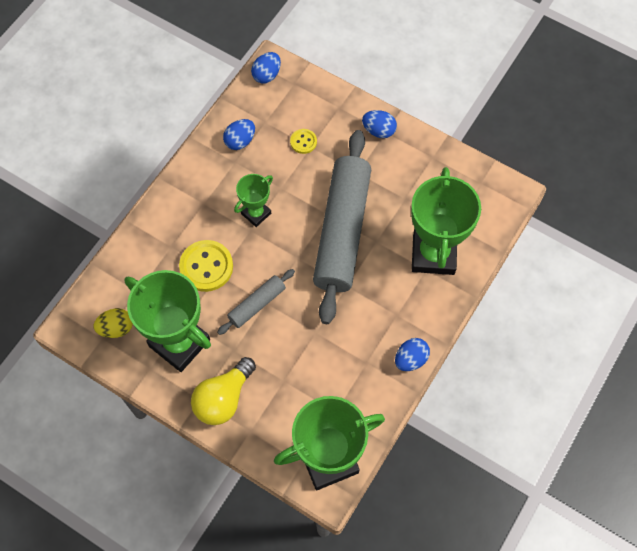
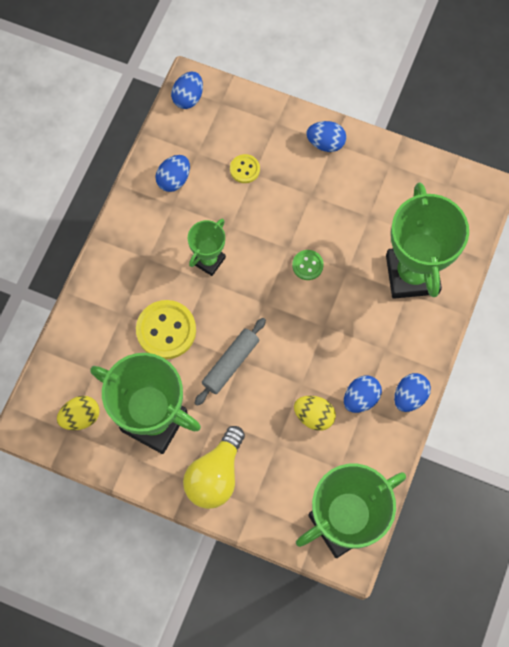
camera: 10 degrees left, 5 degrees up
(321, 362) = (314, 416): none -> yellow egg
(342, 231) = (307, 265): grey rolling pin -> green button
(366, 353) = (360, 398): none -> blue egg

